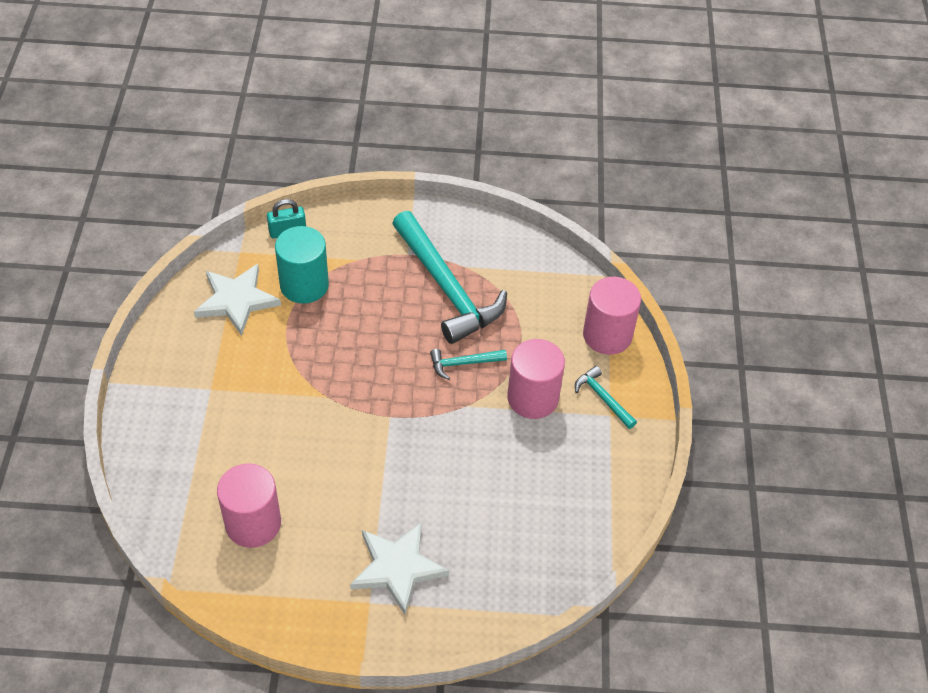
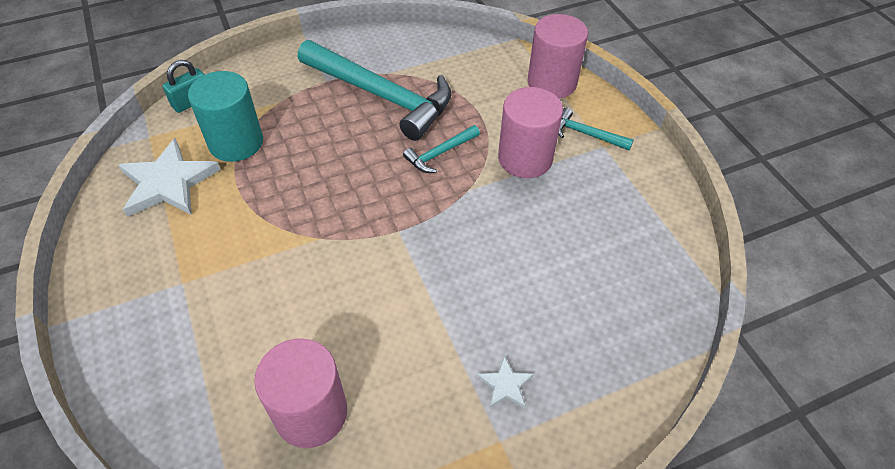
camera: 25 degrees left, 0 degrees up
(397, 568) = (505, 385): white star -> white star, size x0.47

